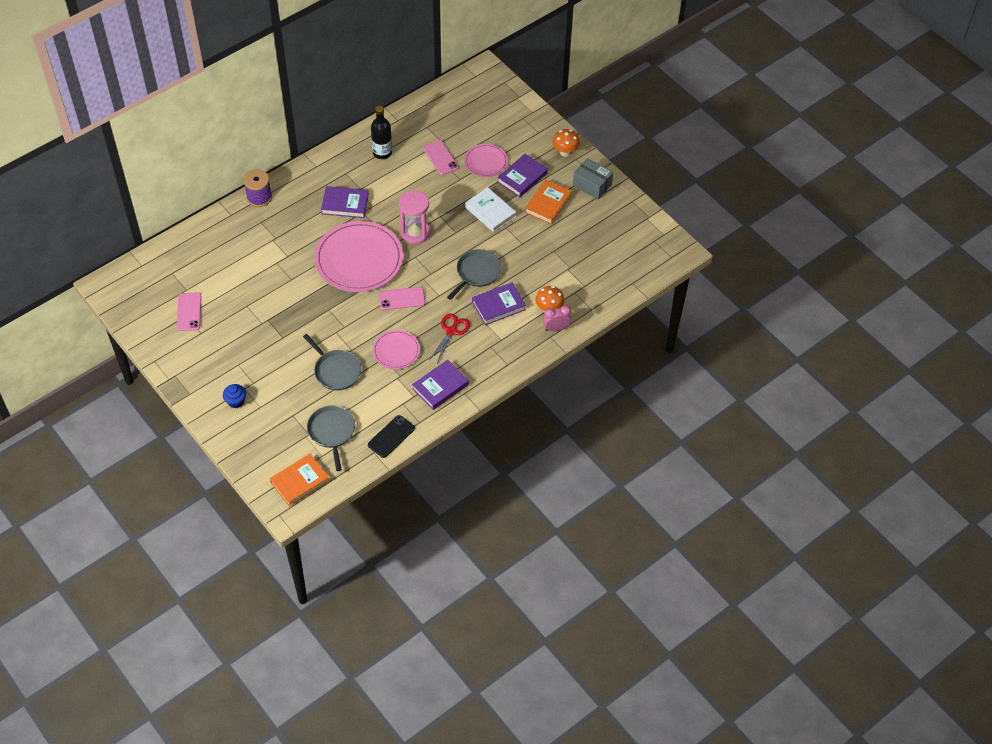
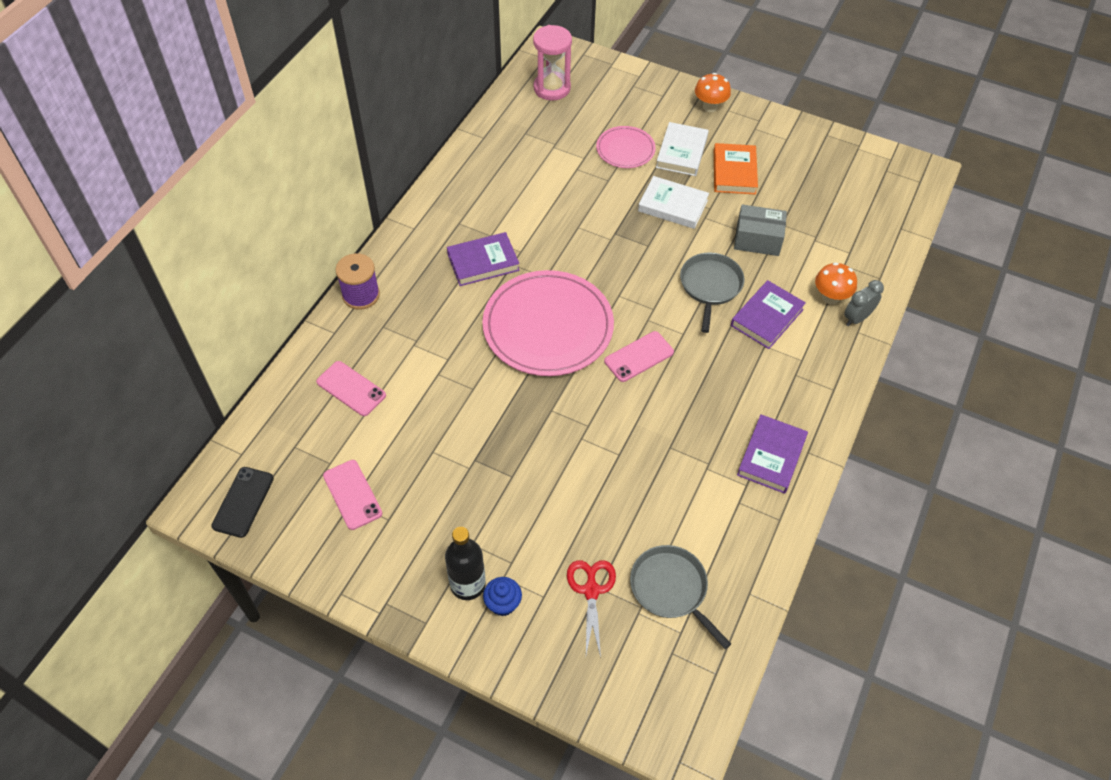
camera: 25 degrees left, 0 degrees up
(300, 482) = (676, 690): orange book -> none
(336, 371) = (617, 494): grey pan -> none
(382, 152) = (490, 182): black bottle -> black bottle (468, 584)
(391, 436) = (757, 558): black phone -> black phone (243, 502)
(396, 351) = (680, 431): pink plate -> none
(415, 233) = (598, 265): pink hourglass -> pink hourglass (552, 88)
(440, 157) = (567, 163): pink phone -> pink phone (351, 389)
(451, 331) = (732, 374): red scissors -> red scissors (591, 590)
(522, 177) = (681, 152): purple book -> white book
(556, 328) = (857, 318): pink clock -> grey clock
(592, 185) = (768, 133): grey box -> grey box (757, 239)

